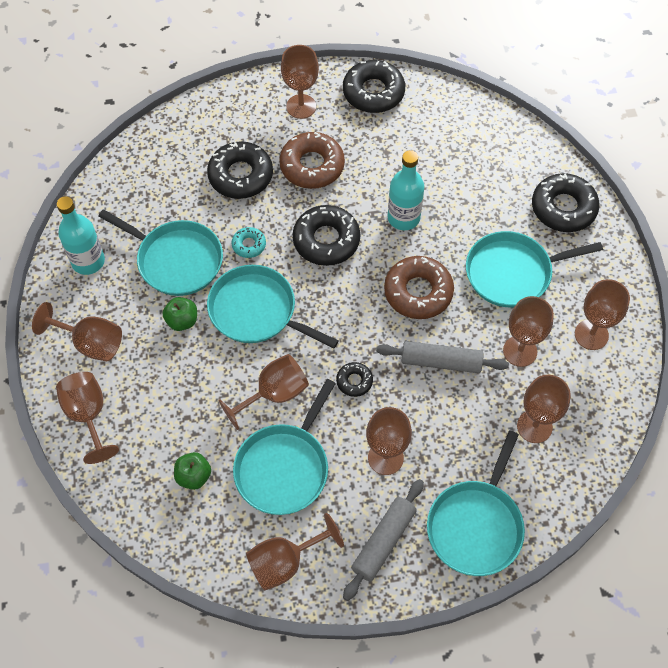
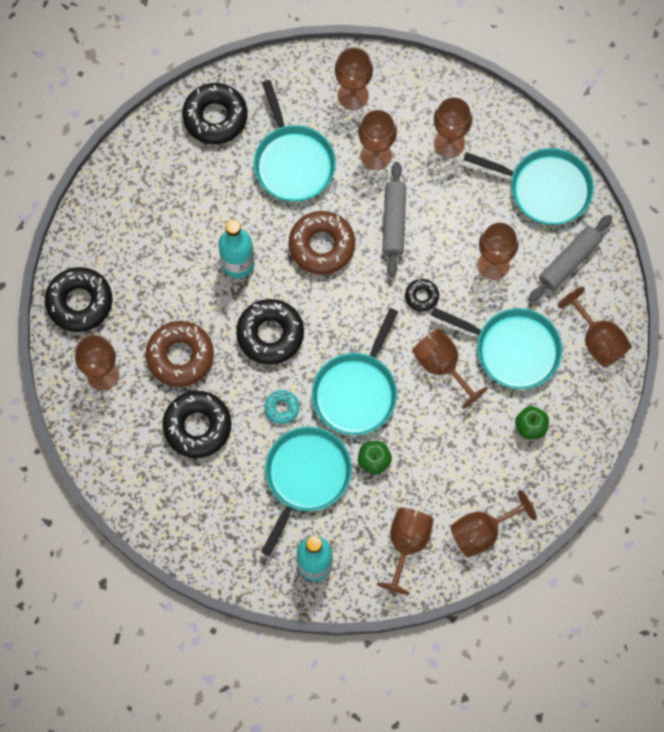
camera: 95 degrees left, 10 degrees up
(383, 541) = (569, 262): grey rolling pin -> grey rolling pin turned 75 degrees counterclockwise

